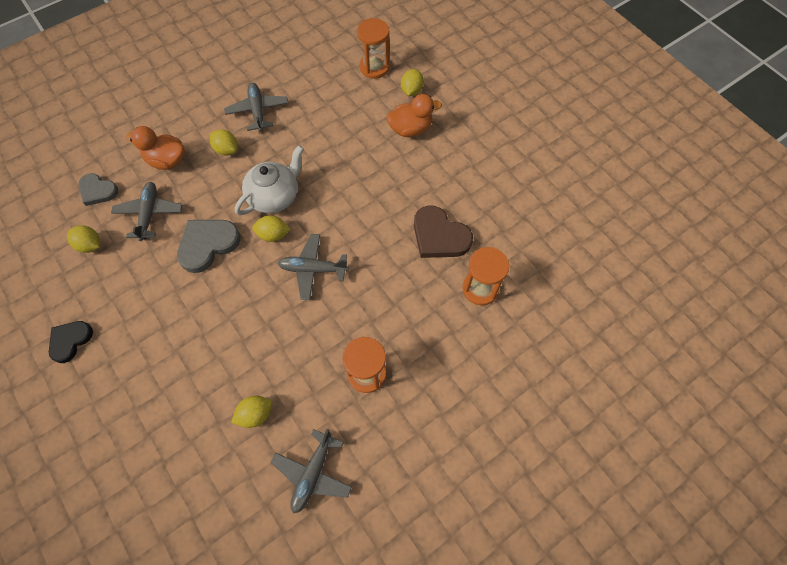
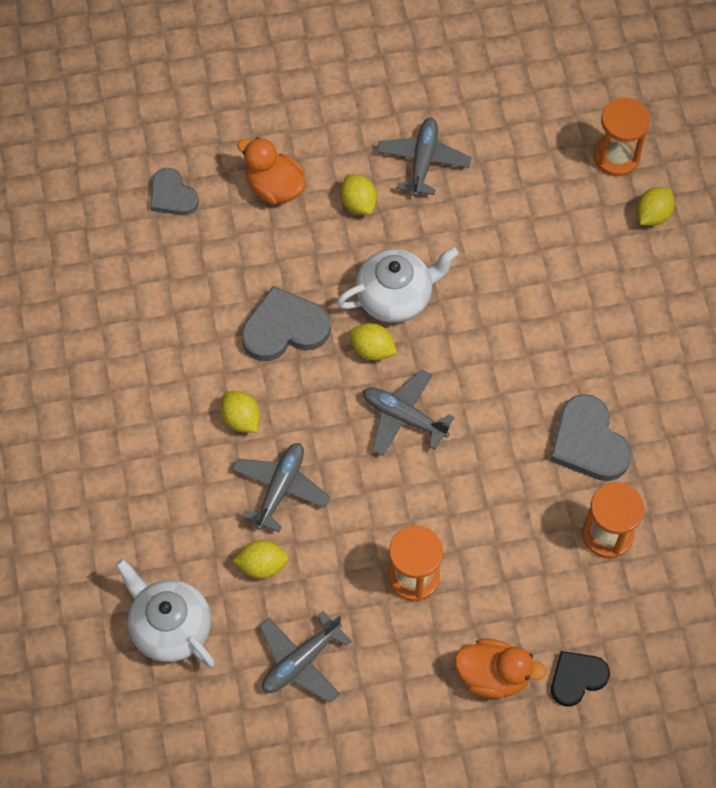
camera: 25 degrees right, 0 degrees up
(70, 341) = (79, 383): black heart -> black heart (577, 678)
(90, 245) = (139, 268): yellow lemon -> yellow lemon (241, 419)
(149, 214) = (226, 255): grey plane -> grey plane (280, 488)
(203, 494) = (170, 627): none -> white teapot
(410, 129) = (623, 273): orange duck -> orange duck (493, 676)
(439, 236) = (588, 442): brown heart -> grey heart

